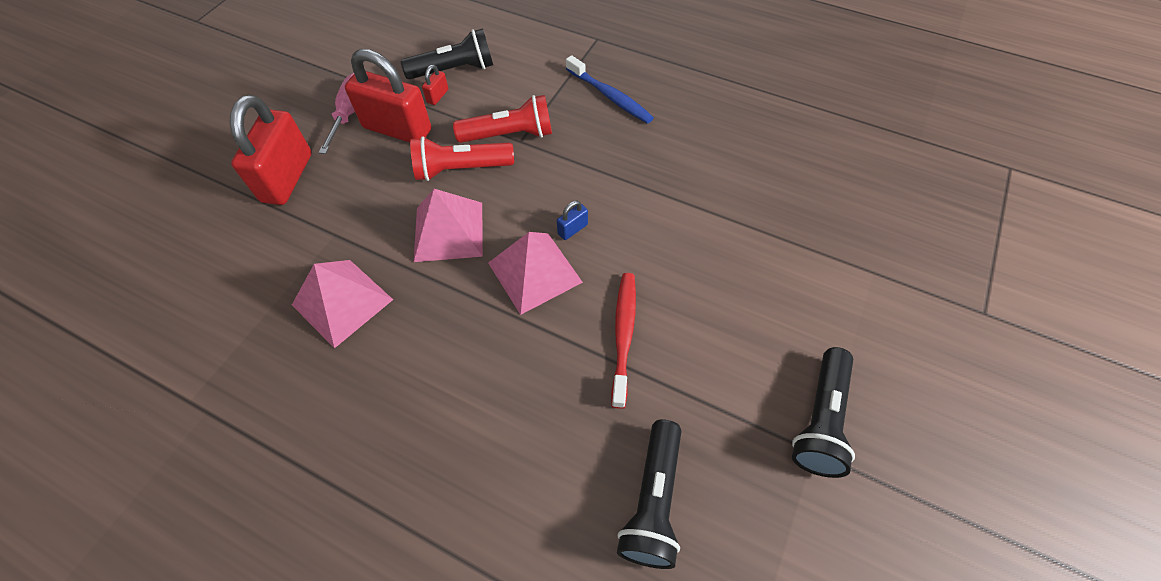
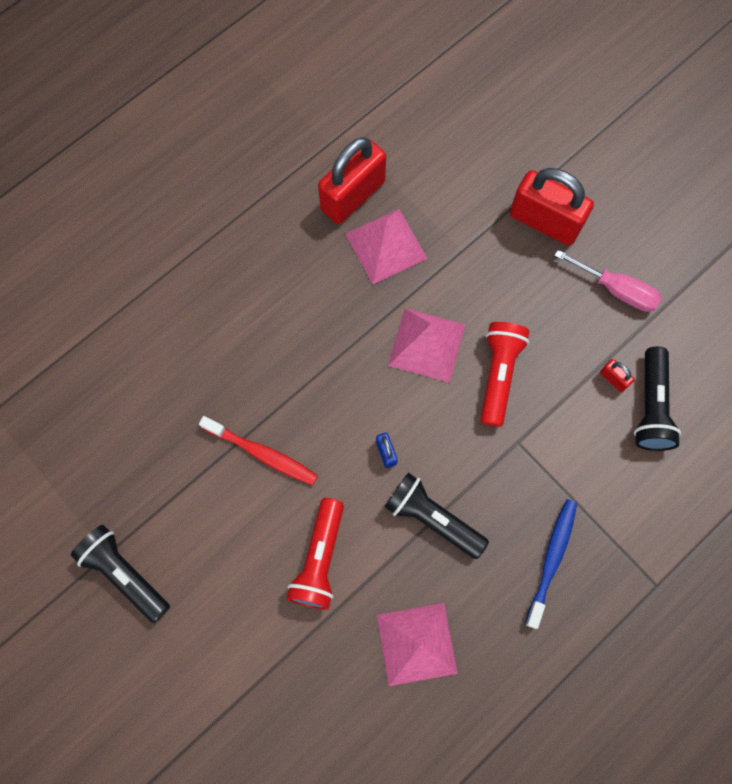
camera: 110 degrees right, 15 degrees up
(397, 129) = (576, 329): red padlock -> red padlock (353, 195)
(510, 135) = (529, 434): red flashlight -> red flashlight (319, 559)
(534, 272) = (353, 404): pink pyramid -> pink pyramid (417, 644)
(609, 96) = (551, 560): blue toothbrush -> blue toothbrush turned 135 degrees clockwise
(653, 501) = (128, 420): black flashlight -> black flashlight (432, 518)

